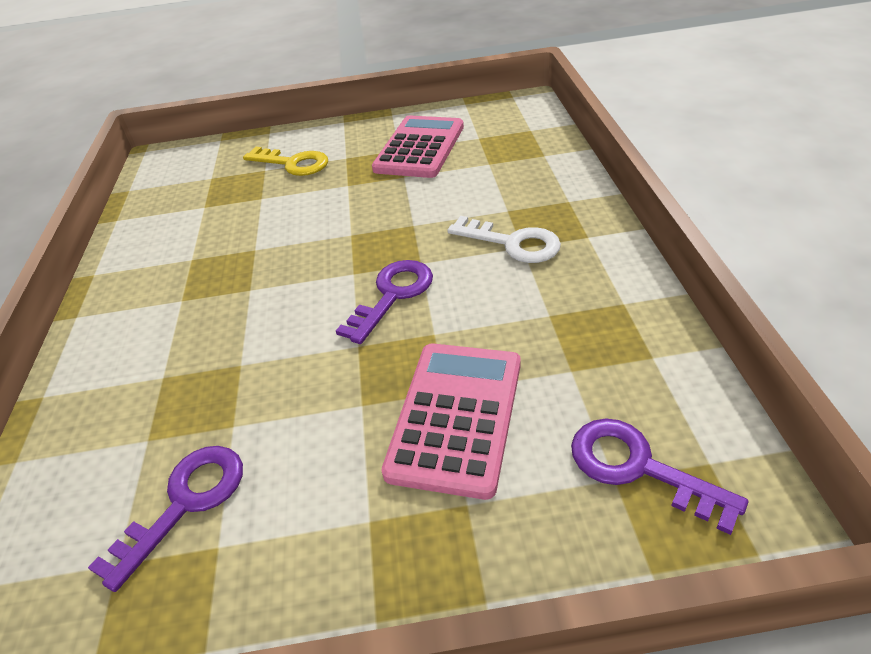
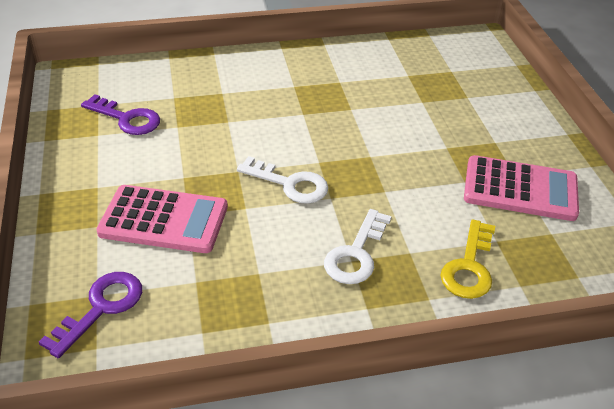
camera: 80 degrees right, 0 degrees up
(292, 163) = (479, 111): yellow key -> yellow key (469, 266)
(392, 295) = (289, 184): purple key -> white key

